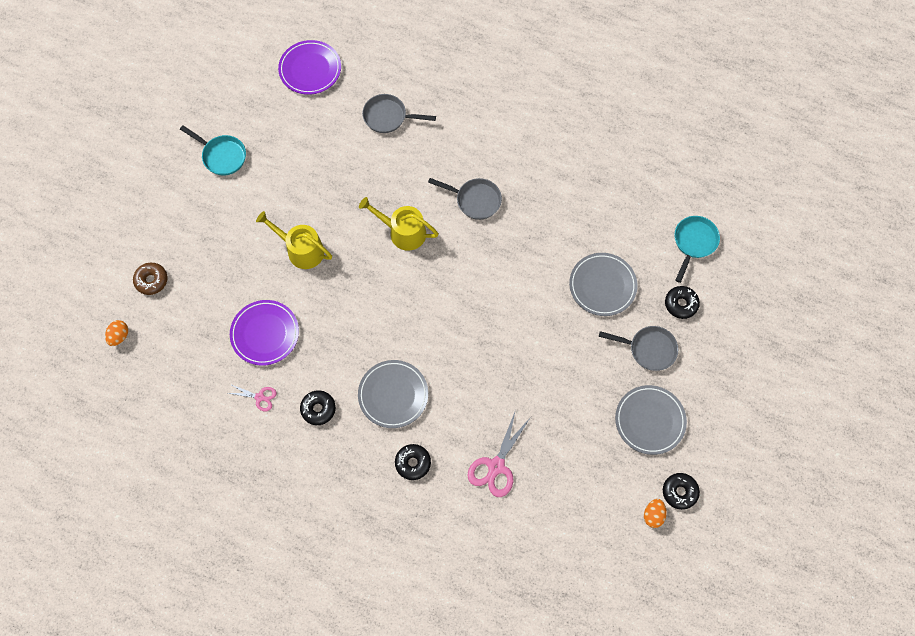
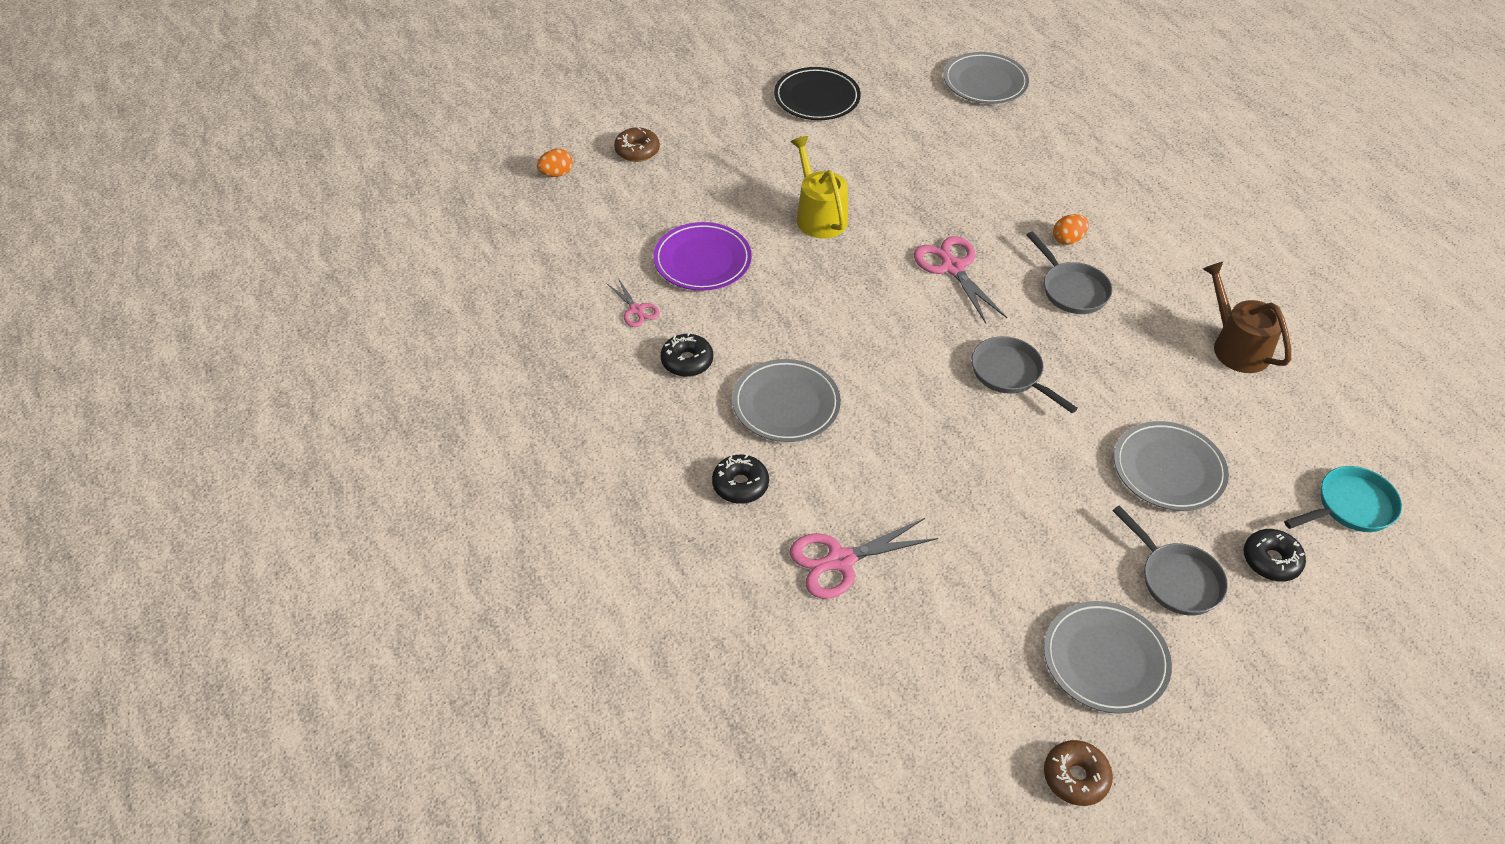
camera: 40 degrees right, 20 degrees down
(222, 156) = (817, 98): turquoise pan -> black plate
(310, 69) = (985, 82): purple plate -> grey plate
(388, 117) = (1036, 163): grey pan -> grey pan (1010, 374)
(403, 232) = (952, 267): yellow watering can -> pink scissors
(580, 177) = (1236, 346): none -> brown watering can
(653, 515) = (1009, 775): orange egg -> orange egg (1068, 239)
(679, 492) = (1075, 777): black donut -> brown donut

